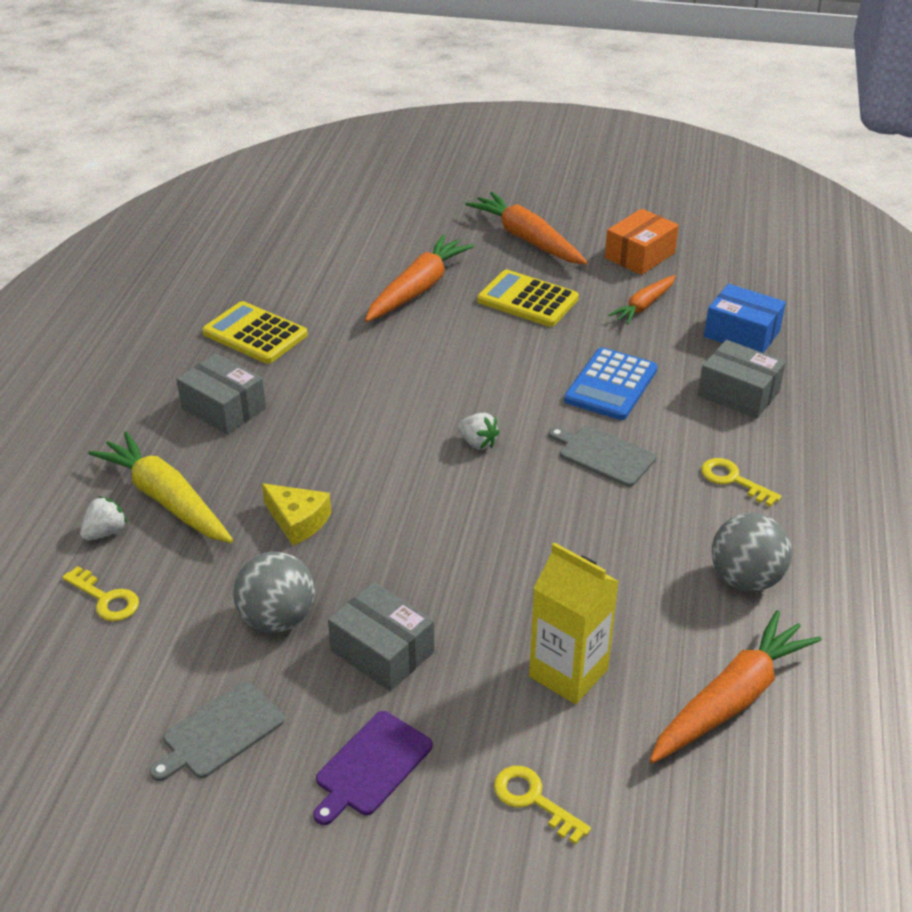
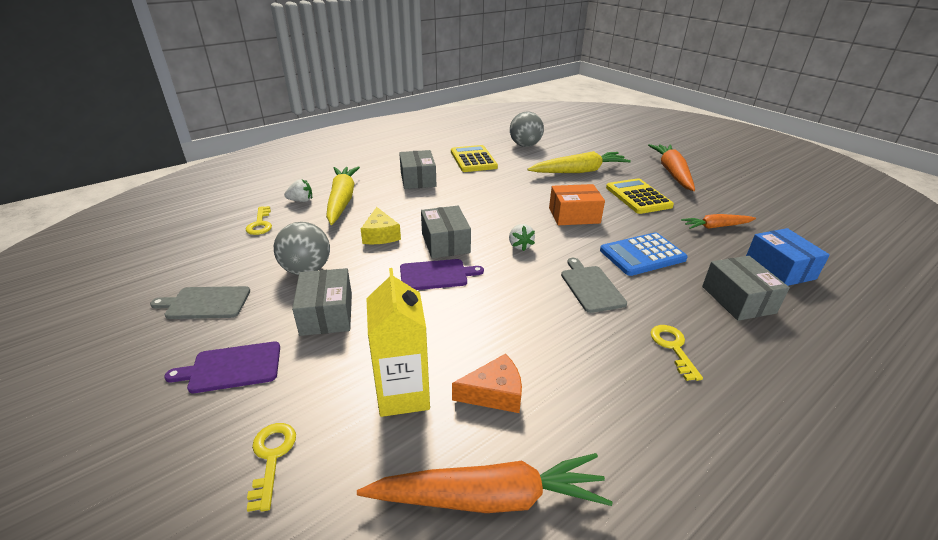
camera: 40 degrees right, 5 degrees down
(391, 486) = (445, 243): none -> grey box
(418, 289) = (579, 171): orange carrot -> yellow carrot
(435, 534) = (436, 275): none -> purple cutting board
(639, 255) = (742, 203): orange box -> orange box (574, 215)
(641, 619) = (494, 393): none -> orange cheese
(745, 579) = (607, 417): grey ball -> grey ball (525, 145)

